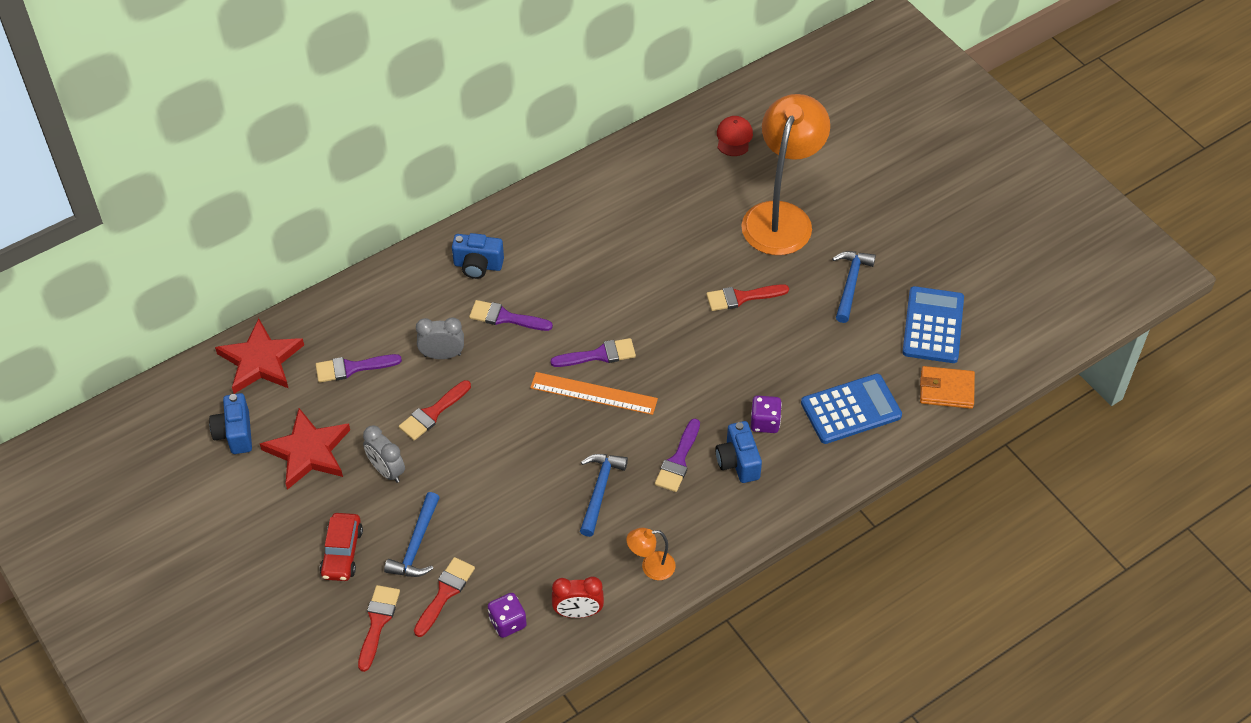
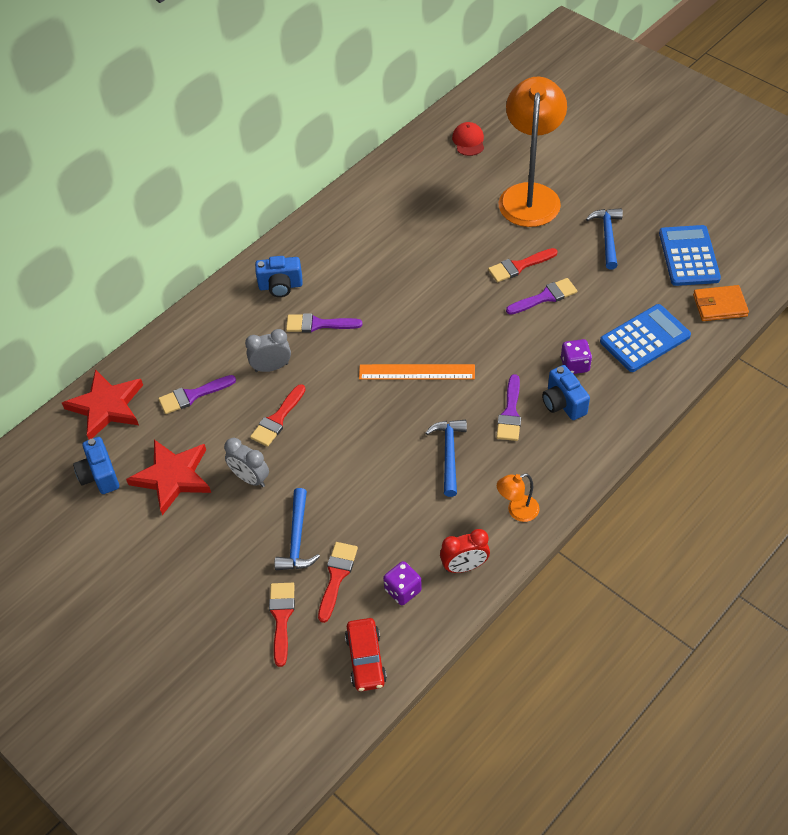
camera: 10 degrees left, 0 degrees up
(342, 552) = (230, 561): red car -> red car (366, 659)
(599, 355) = (411, 339): purple brush -> purple brush (545, 297)

